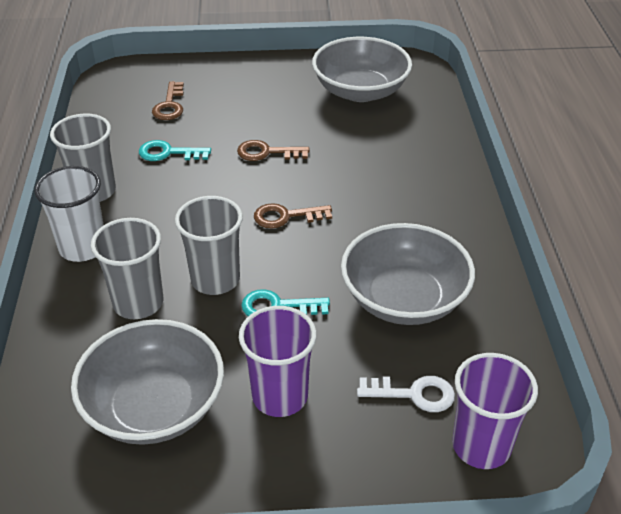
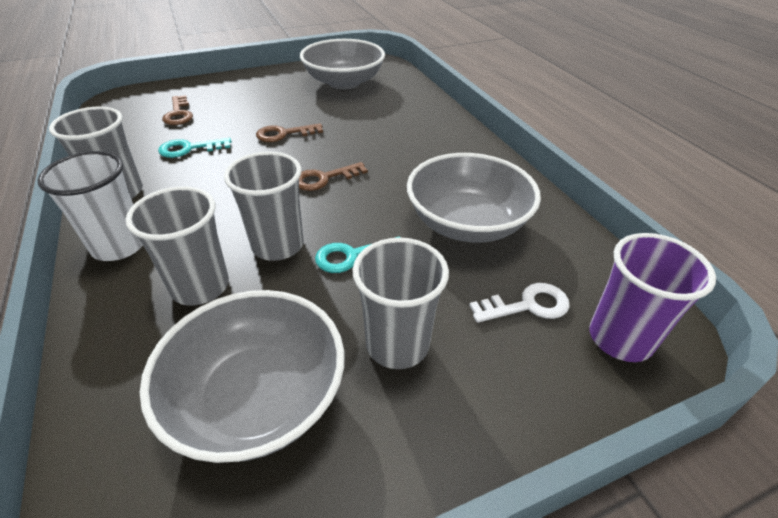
camera: 20 degrees left, 0 degrees up
(280, 396) = (397, 344): purple cup -> grey cup

